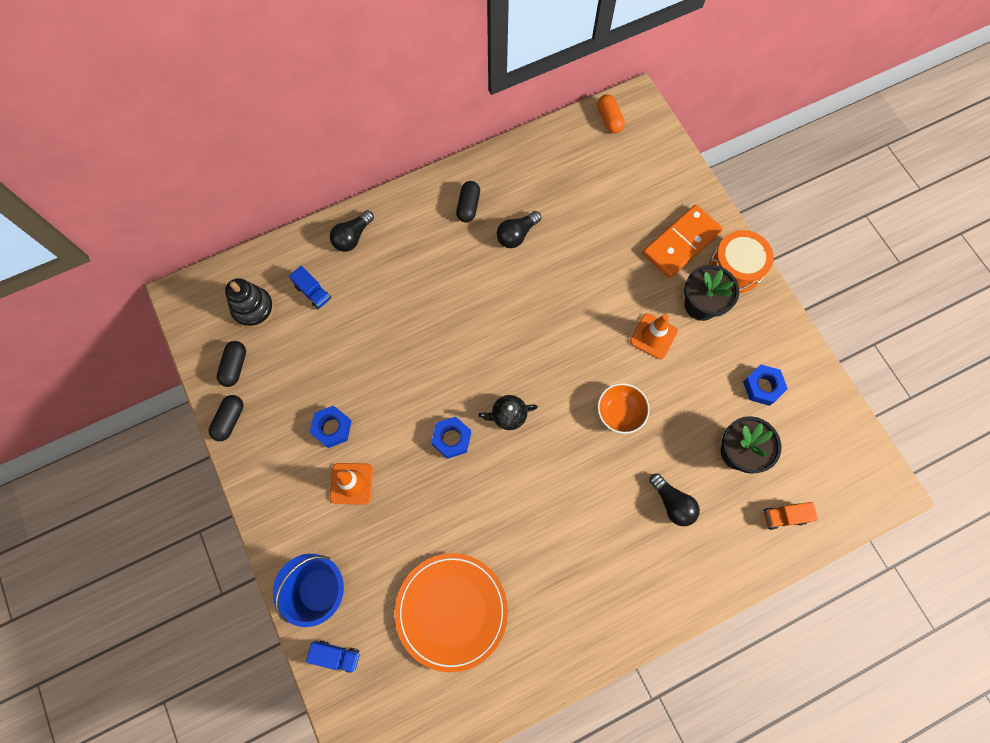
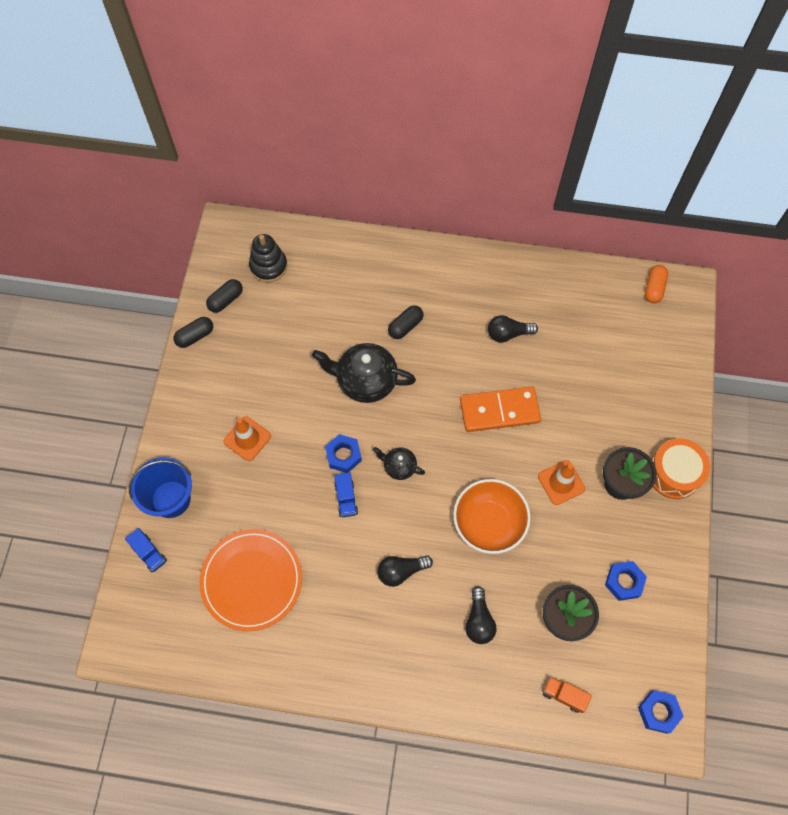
camera: 35 degrees right, 5 degrees down
(313, 292) = (320, 281): blue truck -> blue truck (346, 499)
(332, 428) = (262, 389): blue nut -> blue nut (658, 712)
(352, 237) = (379, 258): black light bulb -> black light bulb (401, 571)
(422, 358) = (365, 381): none -> black teapot
(468, 206) = (485, 288): black capsule -> black capsule (405, 326)
(620, 413) = (489, 523): orange bowl -> orange bowl, size x1.54
(681, 243) = (641, 424): orange domino -> orange domino (499, 411)

